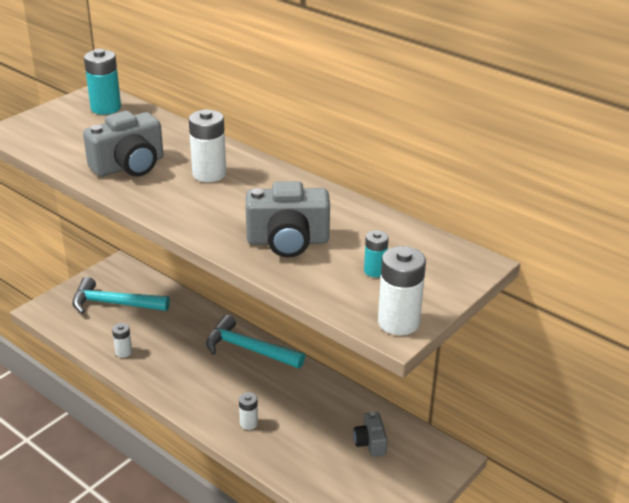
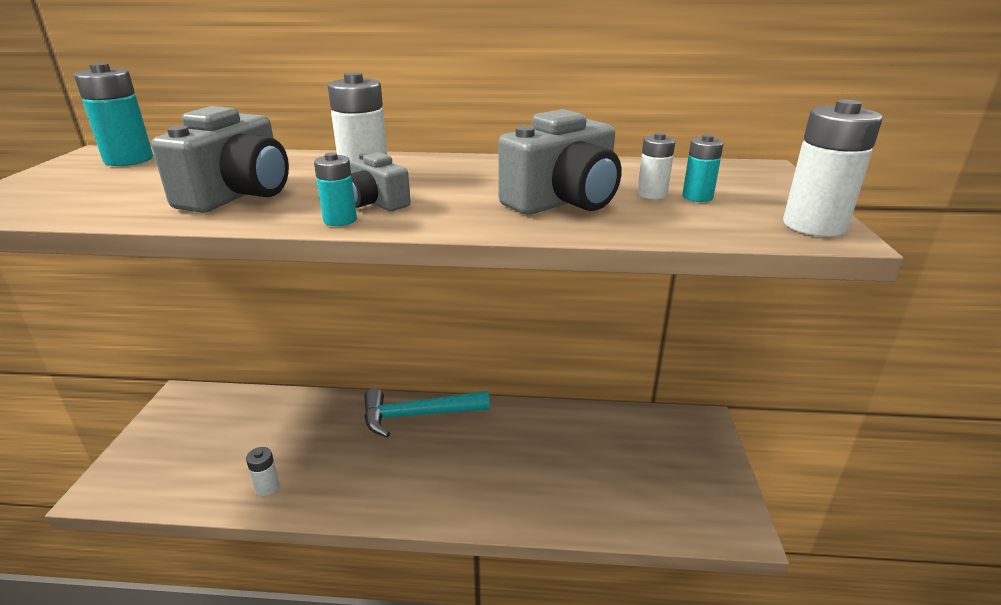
camera: 35 degrees left, 5 degrees down
(114, 304) = (207, 438): turquoise hammer -> none
(155, 208) = (340, 220): none -> turquoise battery
(248, 423) = (495, 491): white battery -> white battery (652, 194)
(370, 443) = (629, 445): grey camera -> grey camera (376, 203)

